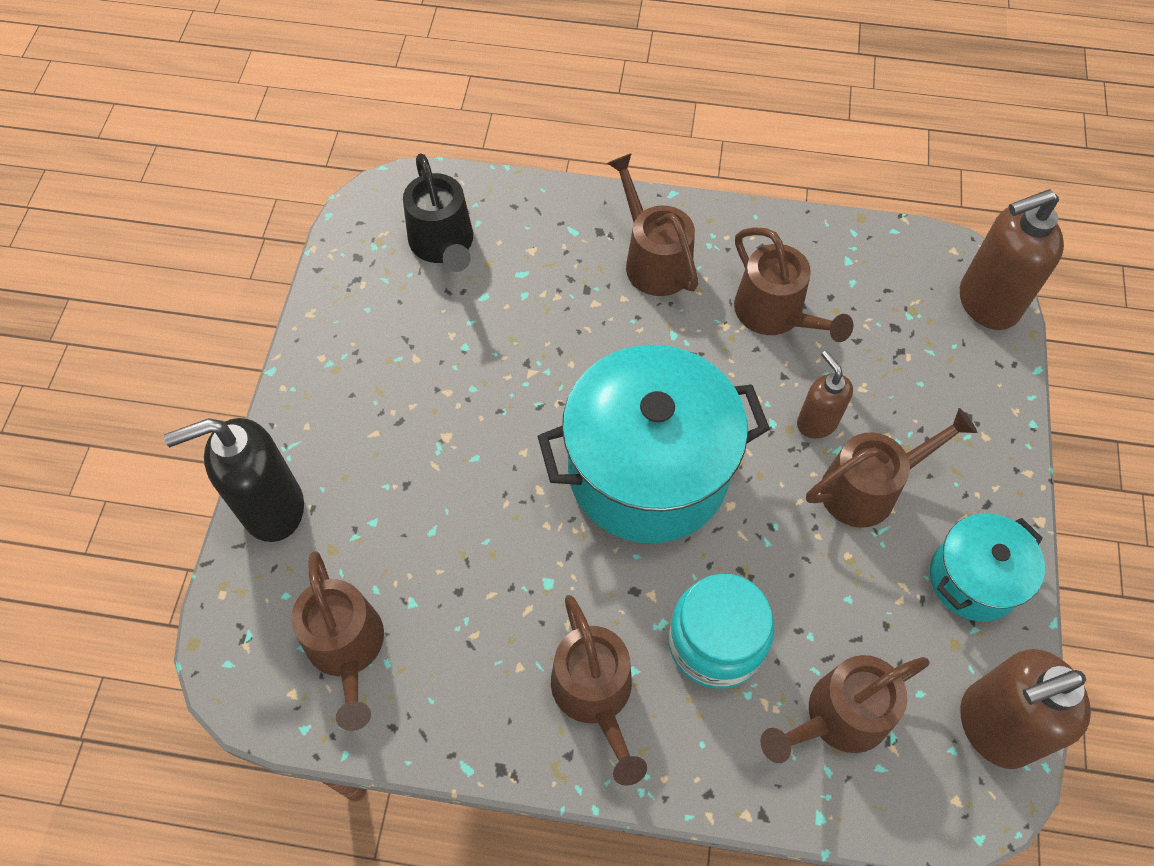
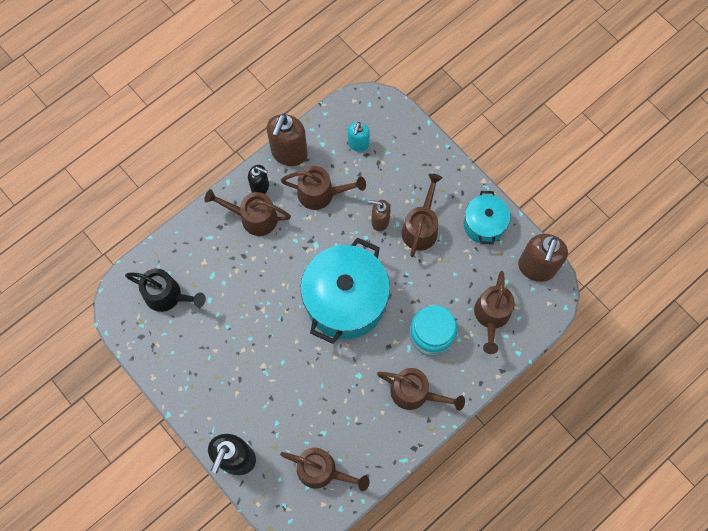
camera: 50 degrees left, 10 degrees up
(705, 235) = (260, 187): none -> black soap dispenser
(898, 305) = (358, 144): none -> turquoise soap dispenser
(987, 303) = (386, 112): brown soap dispenser -> brown soap dispenser (289, 153)

